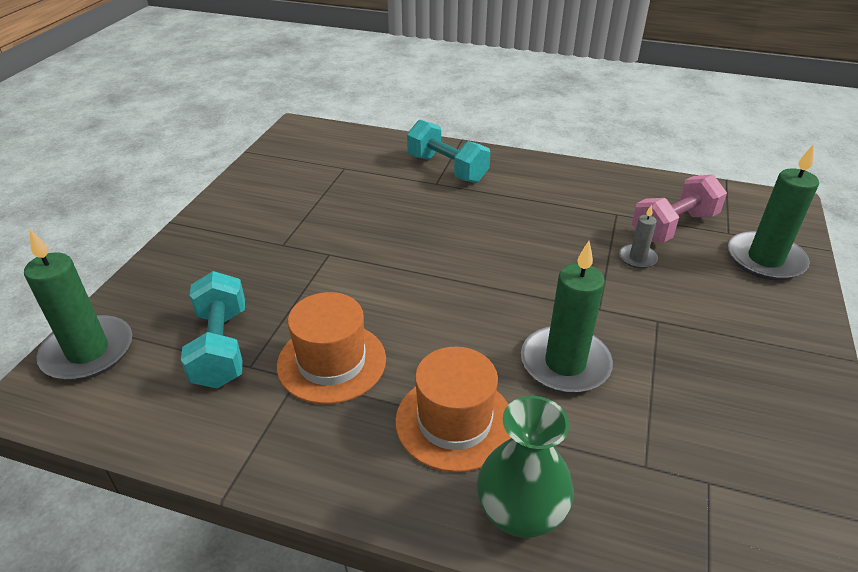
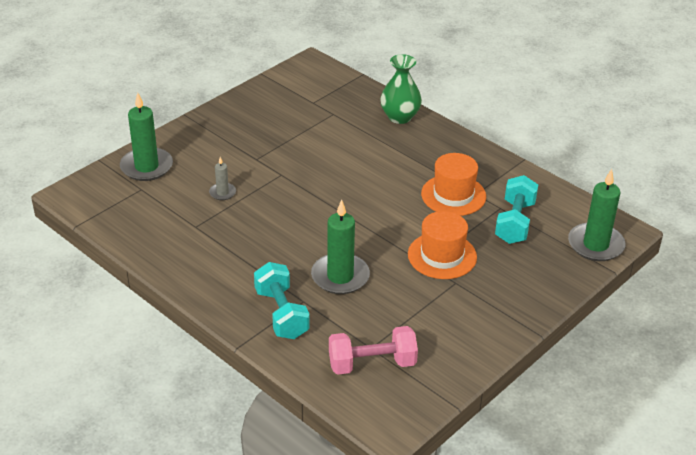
camera: 155 degrees left, 0 degrees up
(454, 422) = (405, 152): orange hat -> orange hat (442, 256)
(565, 363) = (329, 156): green candle -> green candle (340, 276)
(673, 227) = (170, 204): pink dumbbell -> pink dumbbell (372, 364)

